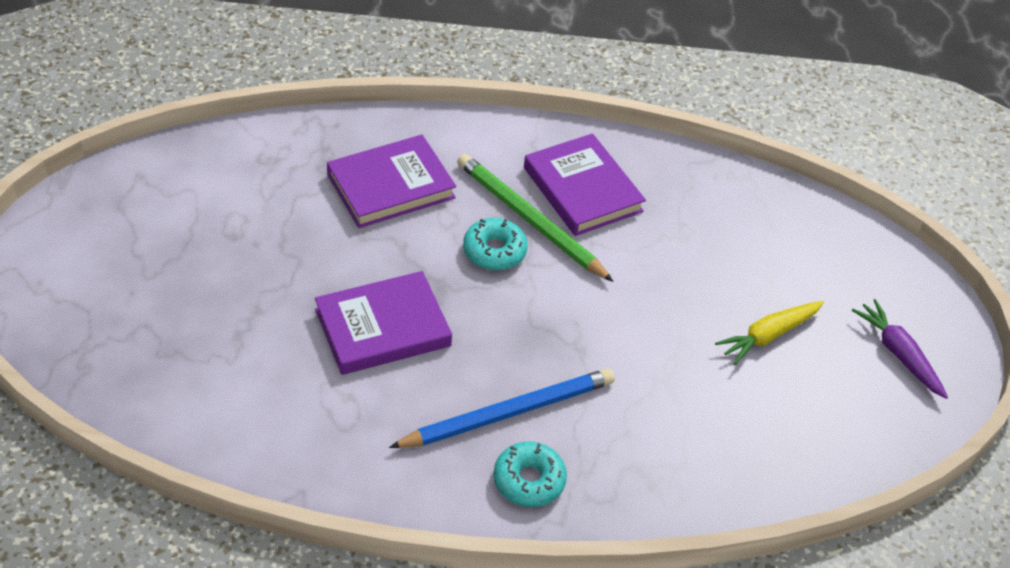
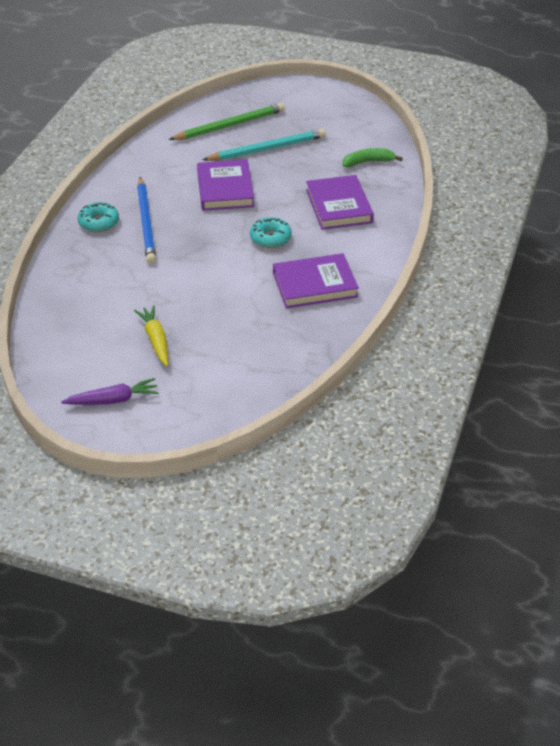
camera: 110 degrees right, 5 degrees down
(248, 293) = (267, 149): none -> turquoise pencil
(261, 166) = (368, 162): none -> green banana
(529, 220) = (293, 256): green pencil -> green pencil (230, 125)

